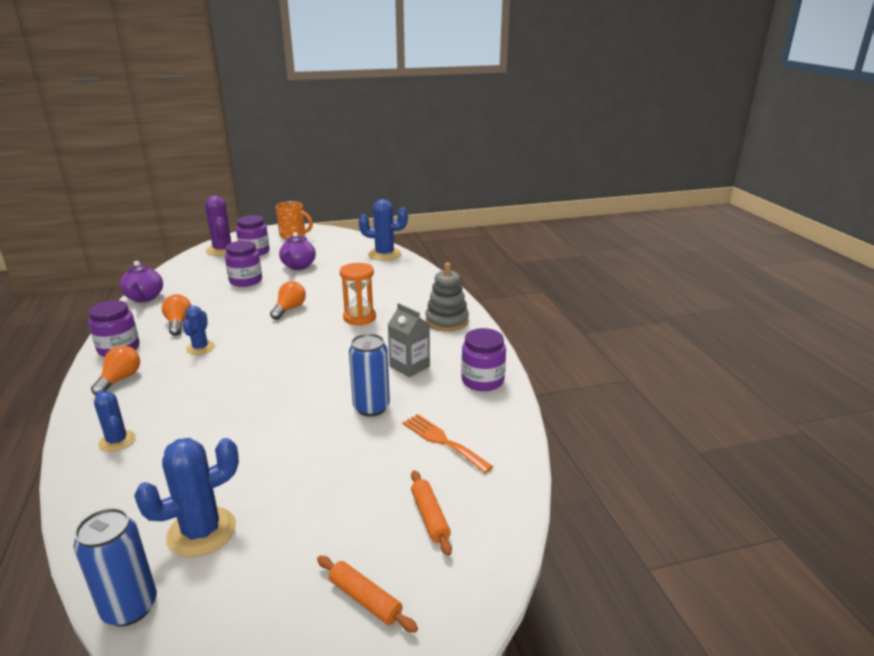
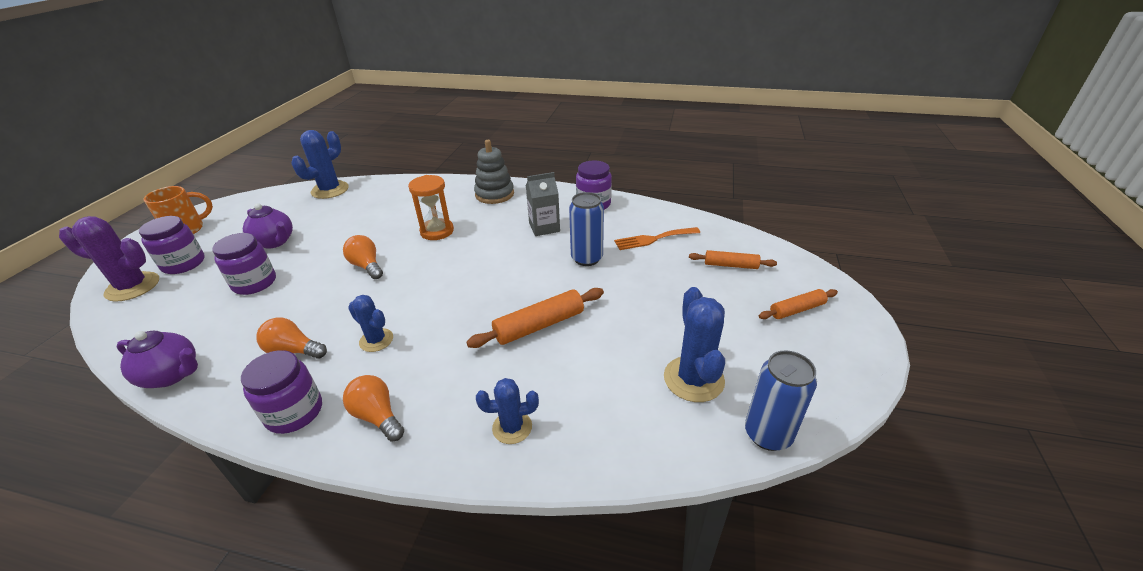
camera: 60 degrees left, 10 degrees up
(249, 414) = (539, 325): none -> orange rolling pin

